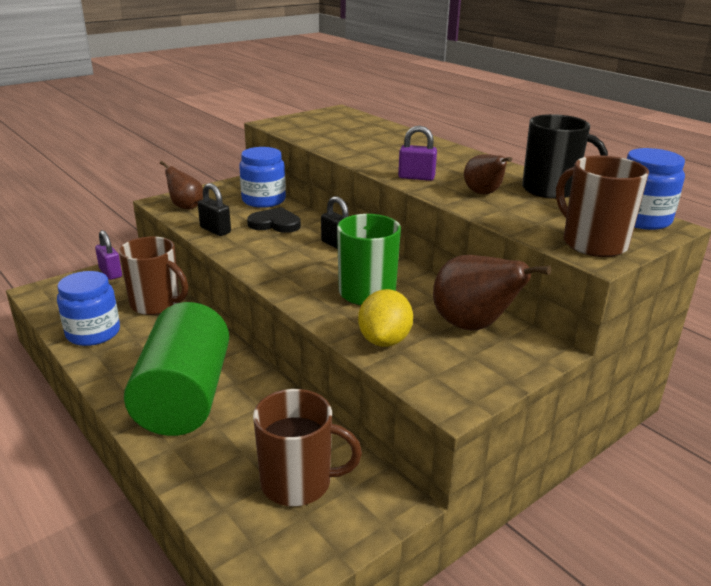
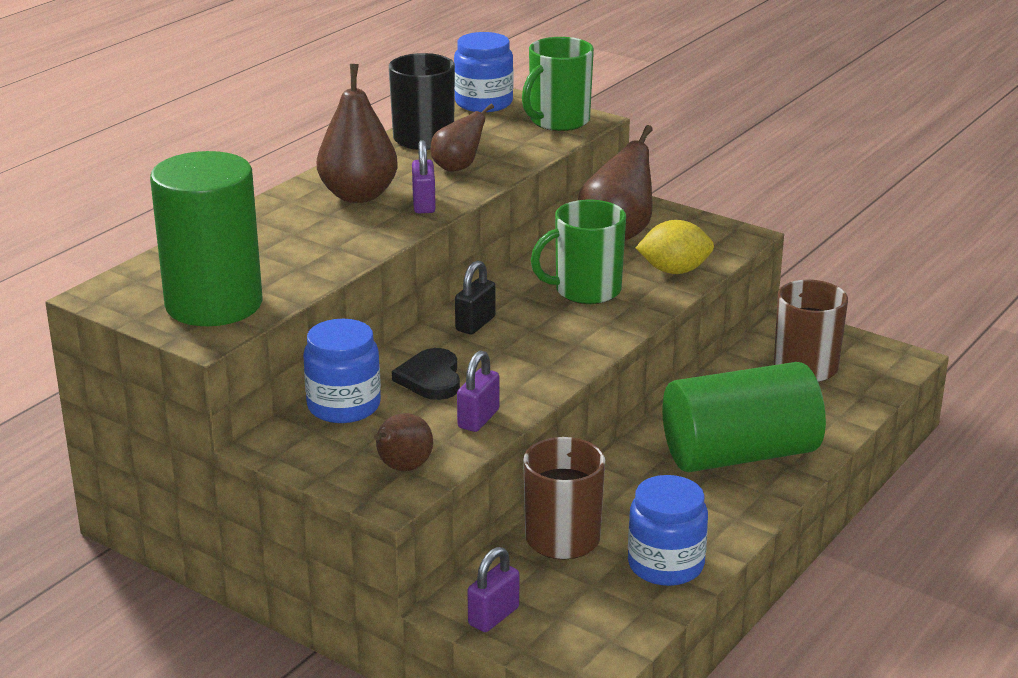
camera: 105 degrees left, 0 degrees up
(215, 230) = (478, 419): black padlock -> purple padlock
(308, 126) = (214, 304): none -> green cylinder
(441, 163) = (358, 195): none -> brown pear
(593, 243) = (558, 121): brown mug -> green mug

